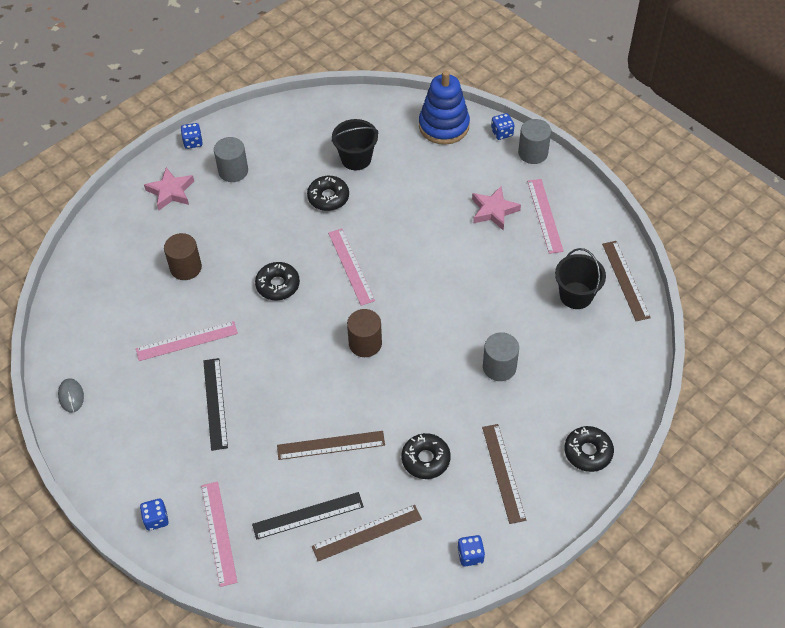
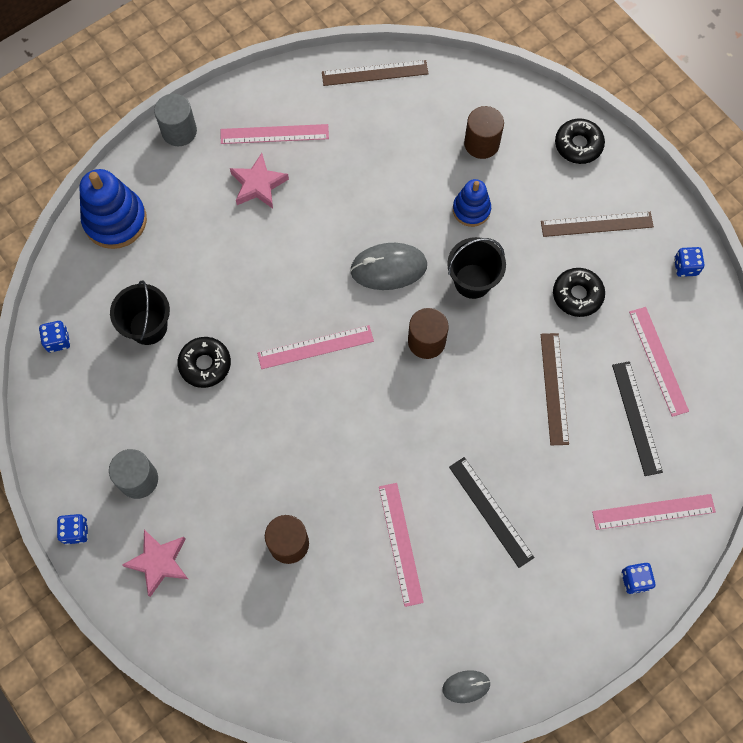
camera: 85 degrees left, 15 degrees up
(215, 403) = (491, 511): black ruler -> black ruler turned 60 degrees clockwise
(278, 285) = (331, 432): black donut -> none
(367, 532) = (658, 361): brown ruler -> pink ruler
(430, 309) = (388, 268): none -> grey mouse
(499, 367) = (471, 210): grey cylinder -> blue stacking toy
(502, 133) = (140, 159): blue dice -> blue dice (58, 341)
(571, 370) = (481, 143): none -> brown cylinder
(576, 295) = (388, 122): black bucket -> black bucket (472, 281)

